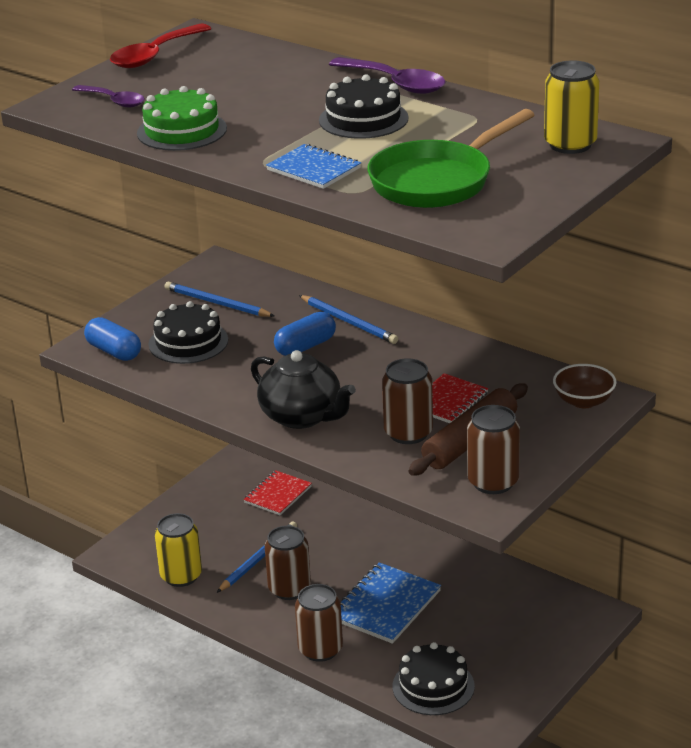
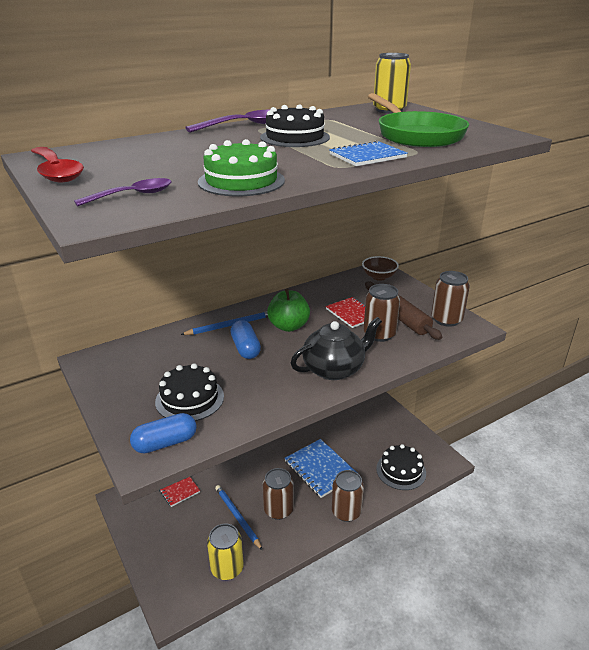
camera: 70 degrees left, 0 degrees up
(217, 303) = (147, 373): blue pencil -> none
(377, 362) = (288, 326): none -> green apple

